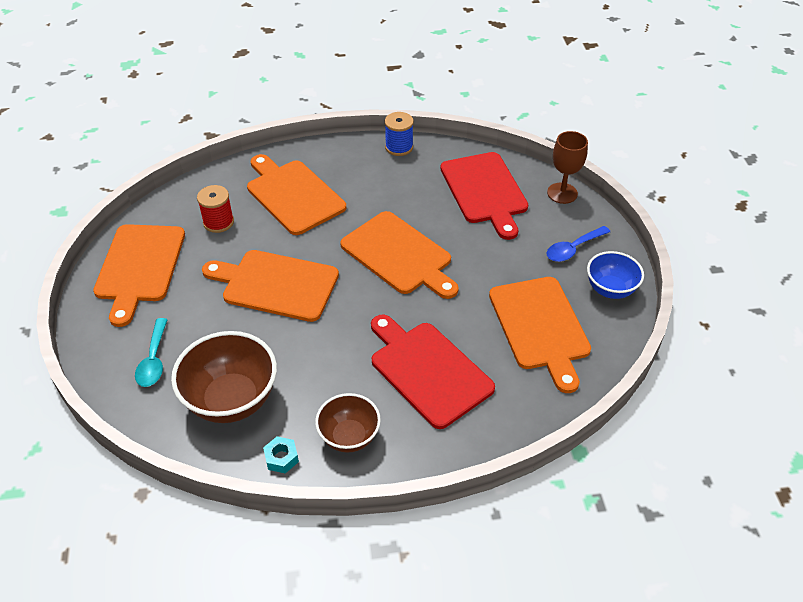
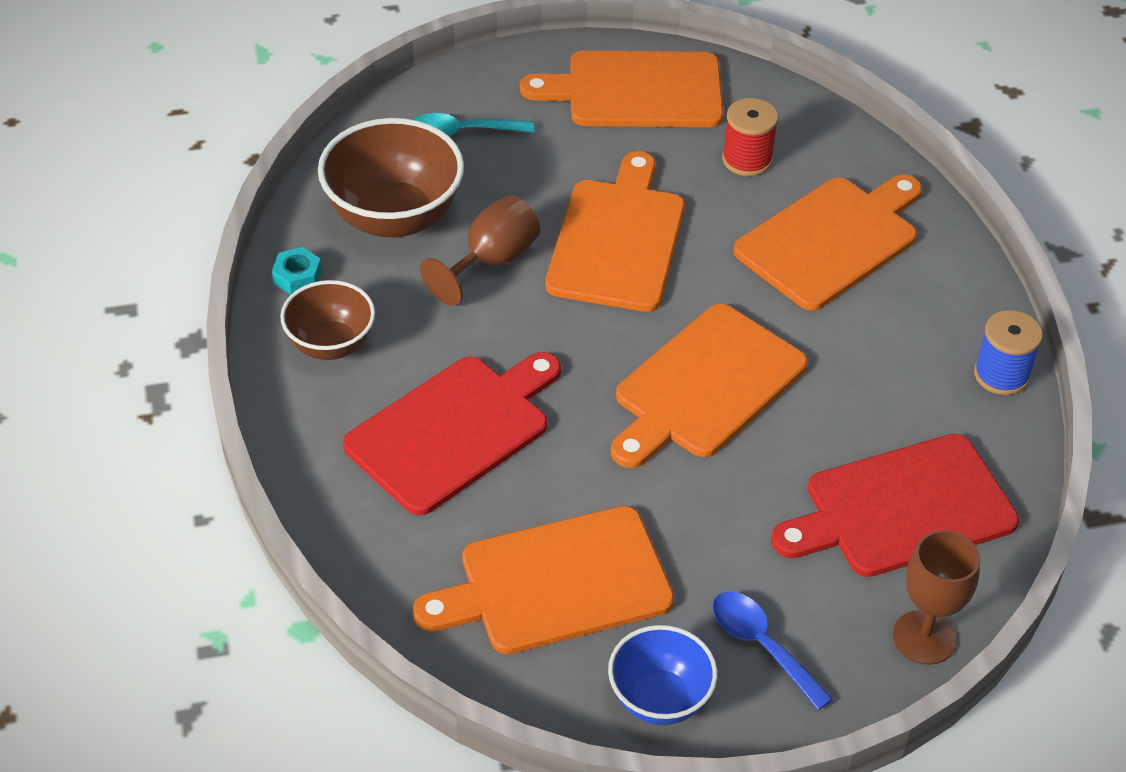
camera: 85 degrees right, 0 degrees up
(284, 347) = (491, 261): none -> brown goblet

